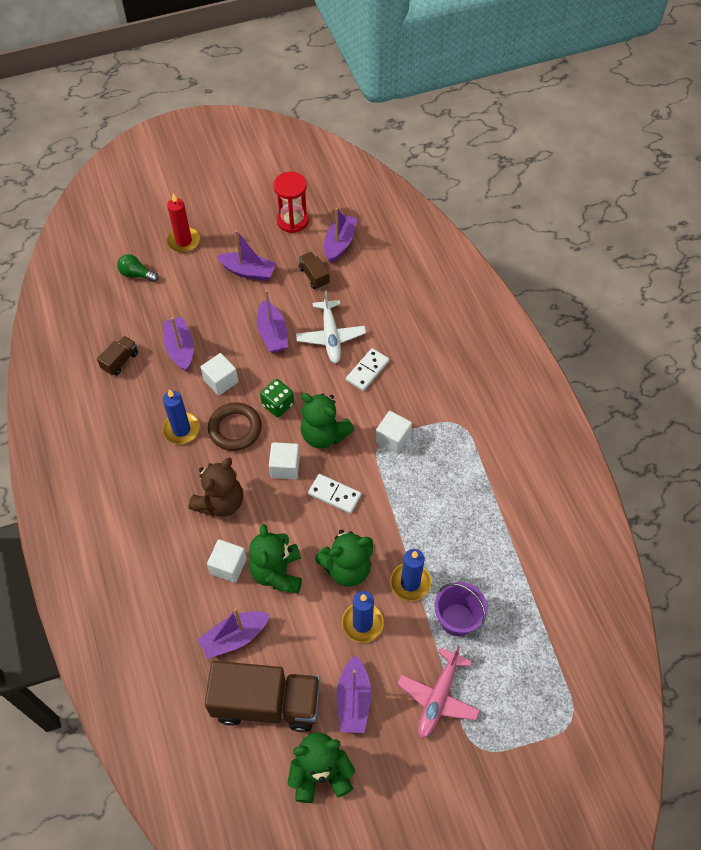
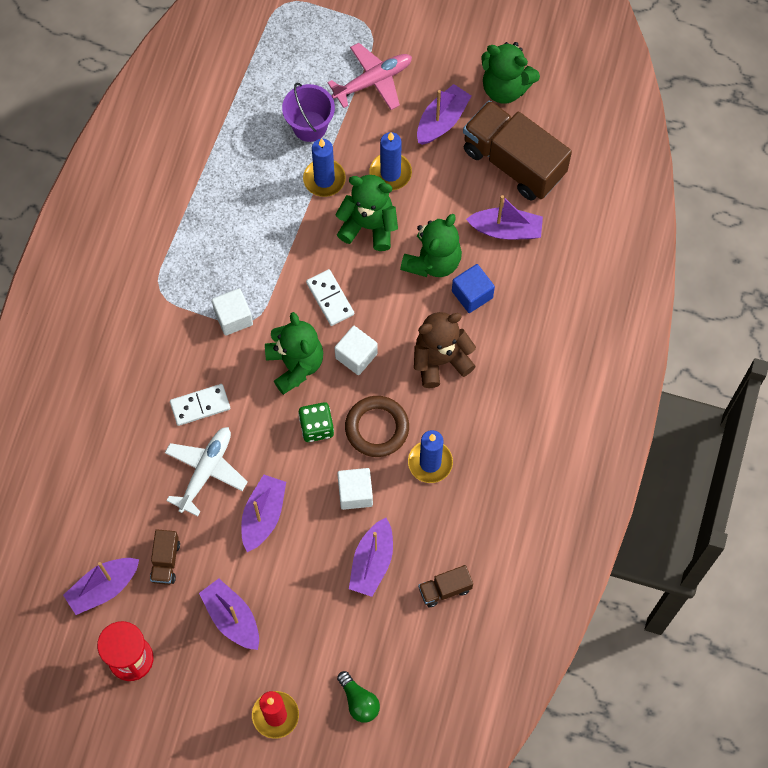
camera: 145 degrees left, 10 degrees up
(228, 566) = (472, 294): white cube -> blue cube

